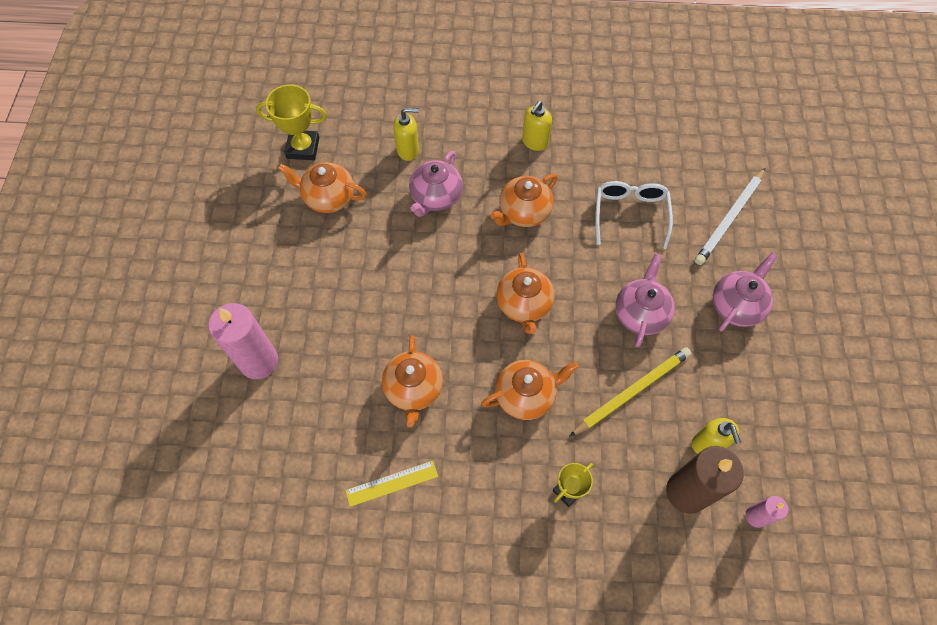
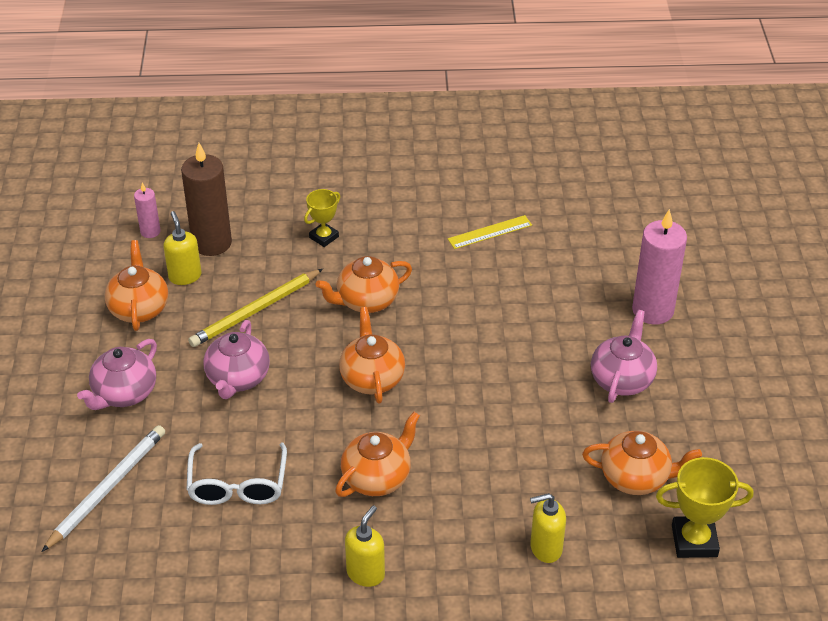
camera: 175 degrees right, 20 degrees down
(413, 389) = (483, 299): orange teapot -> orange teapot (139, 308)
(436, 197) = (495, 488): pink teapot -> pink teapot (622, 379)

